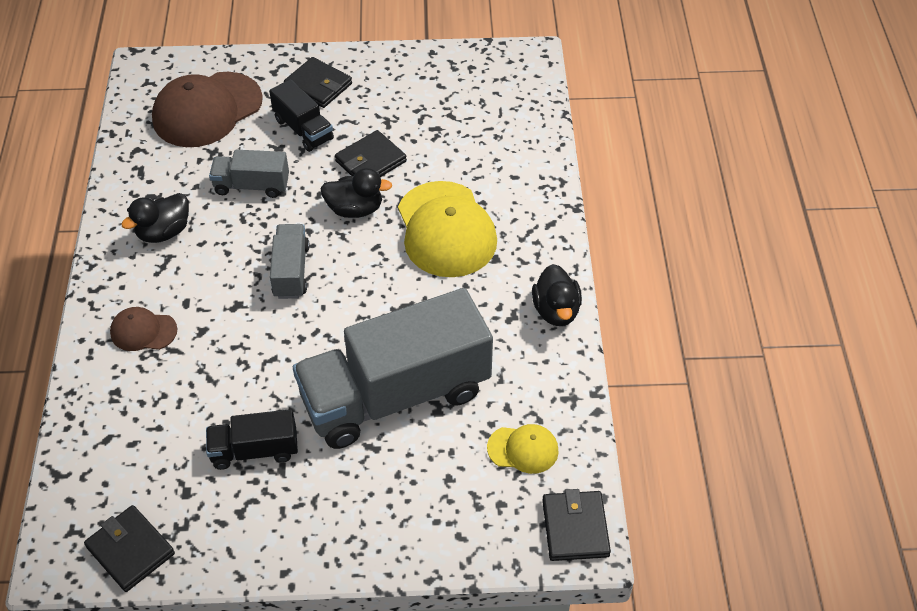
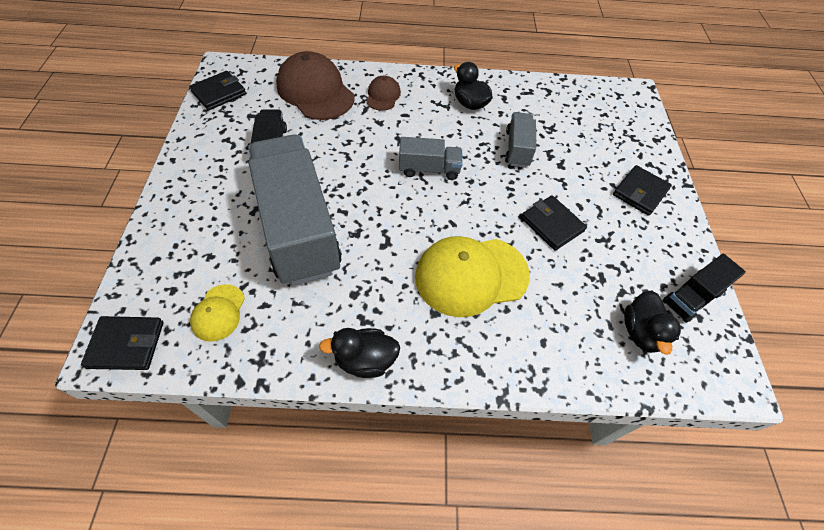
camera: 90 degrees right, 5 degrees up
(207, 110) = (596, 125): brown cap -> brown cap (315, 91)
(303, 129) = (584, 181): black truck -> black truck (692, 297)
(355, 209) = (494, 211): black duck -> black duck (641, 332)

